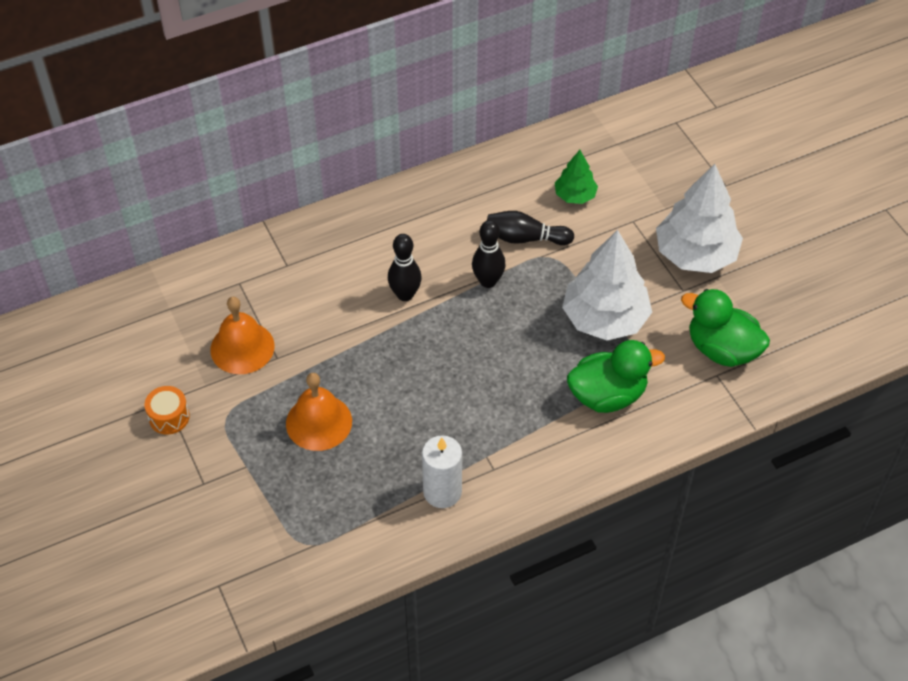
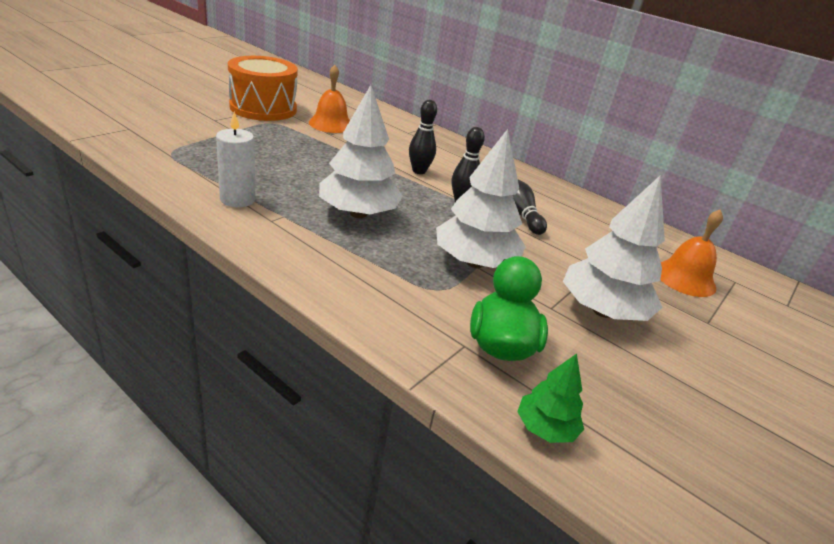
camera: 60 degrees right, 20 degrees down
(169, 417) = (263, 108): orange drum -> orange drum, size x2.41
(319, 422) = (283, 150): orange bell -> orange bell (685, 278)
(494, 387) = (358, 213): none -> white tree
(575, 195) = (588, 234): green tree -> green tree (545, 428)
(607, 395) = (387, 273): green duck -> none

